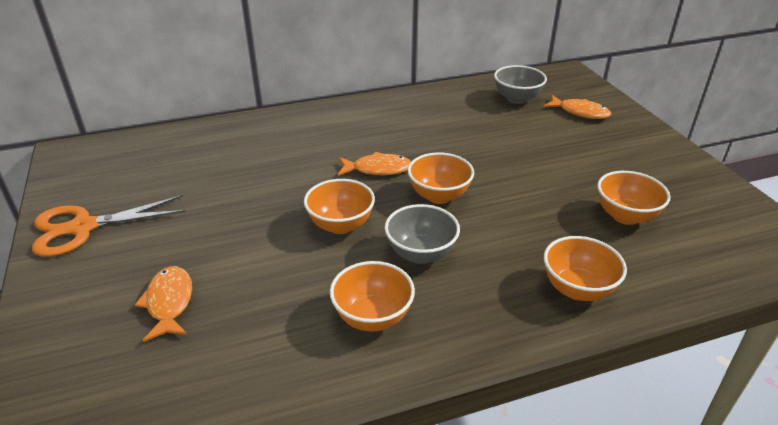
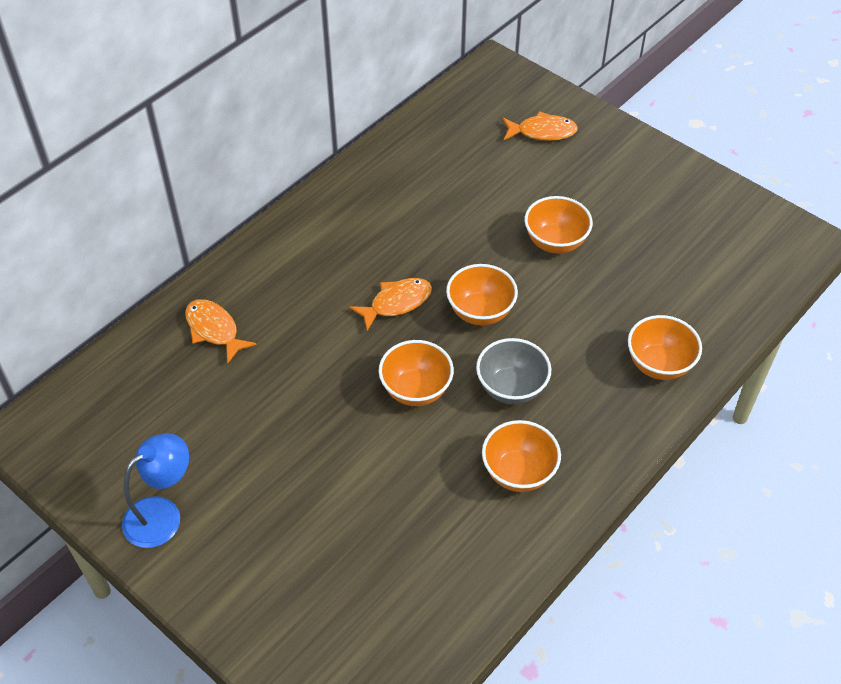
camera: 30 degrees left, 15 degrees up
(83, 228) = (162, 514): orange scissors -> blue lamp
(169, 303) = (334, 547): orange fish -> orange fish (214, 330)
(517, 99) = (467, 135): grey bowl -> none
(625, 216) = (655, 263): orange bowl -> orange bowl (555, 242)

